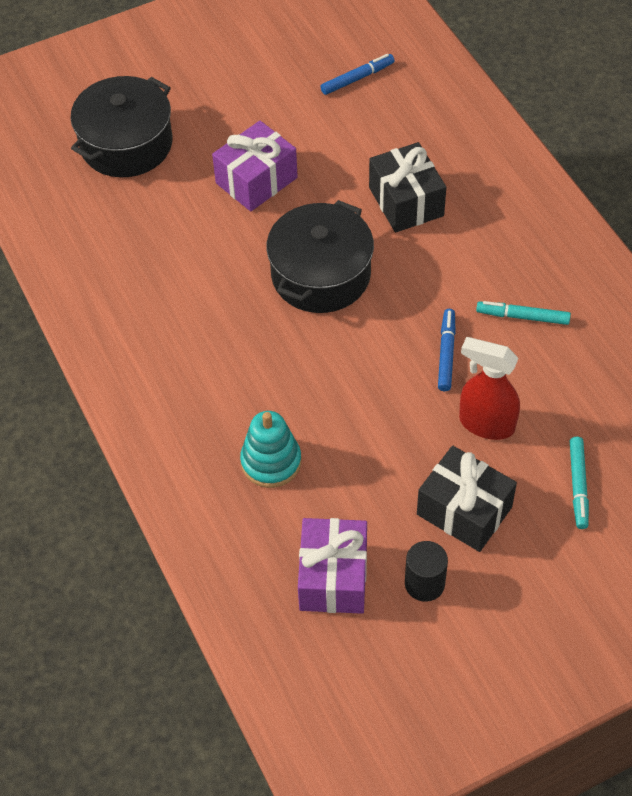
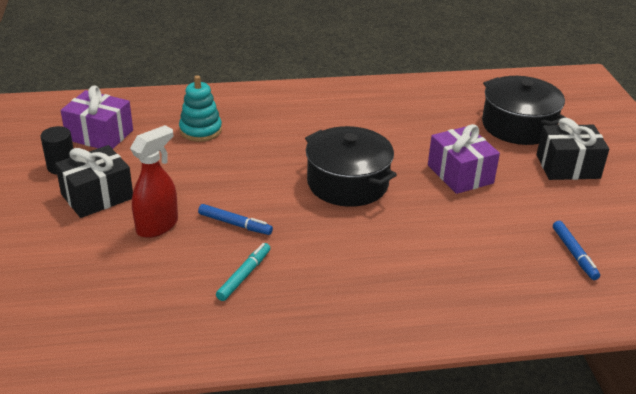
camera: 105 degrees right, 20 degrees down
(406, 202) = (406, 244): black gift -> black gift (567, 166)
(578, 486) = (67, 256): turquoise marker -> none

